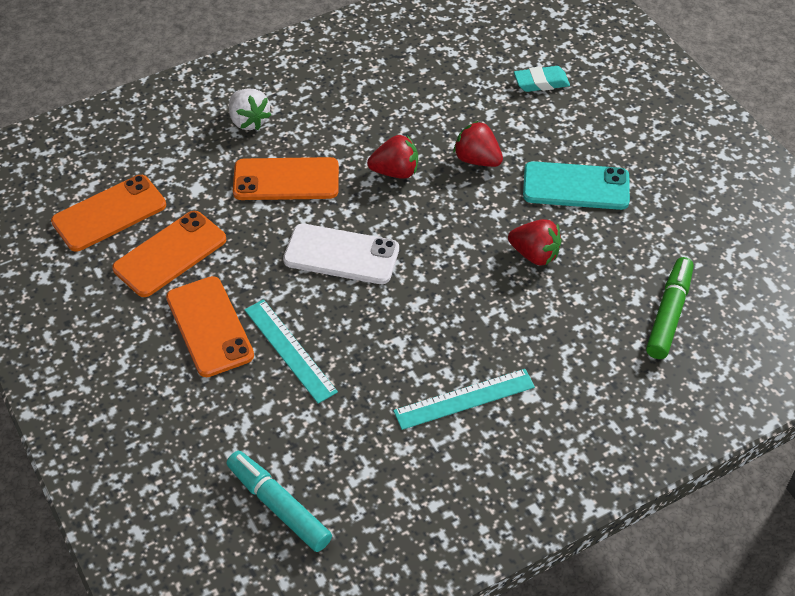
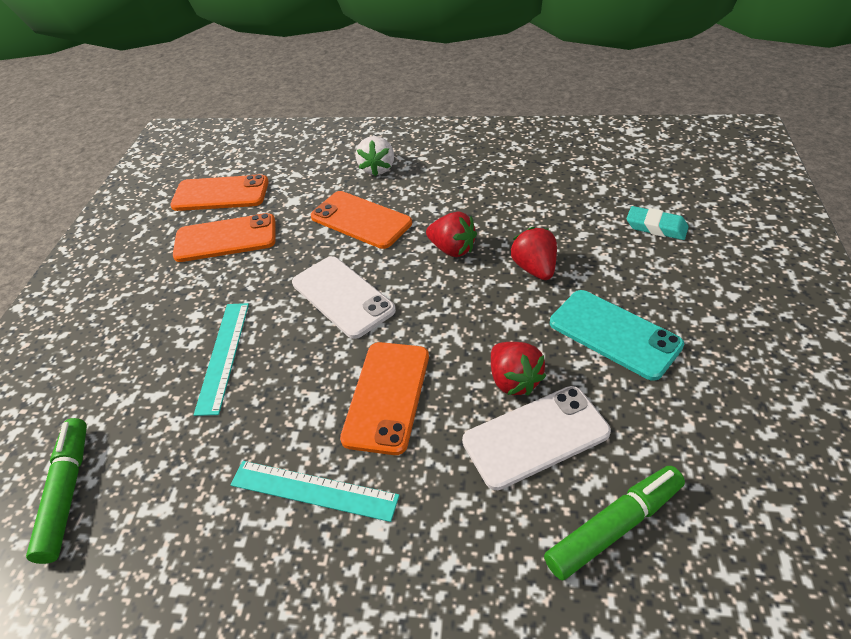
camera: 40 degrees right, 5 degrees down
(209, 327) = (191, 305): orange phone -> orange phone (387, 396)
(278, 506) = (67, 493): turquoise marker -> green marker
(580, 285) = (535, 437): none -> white phone

